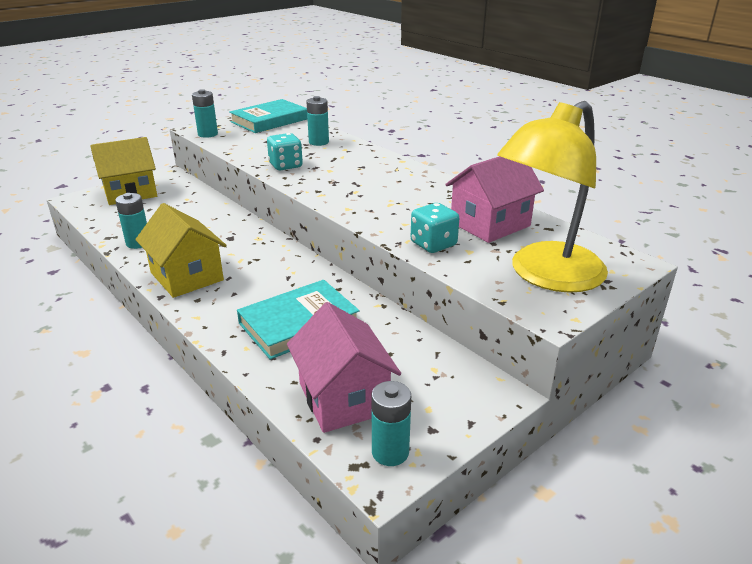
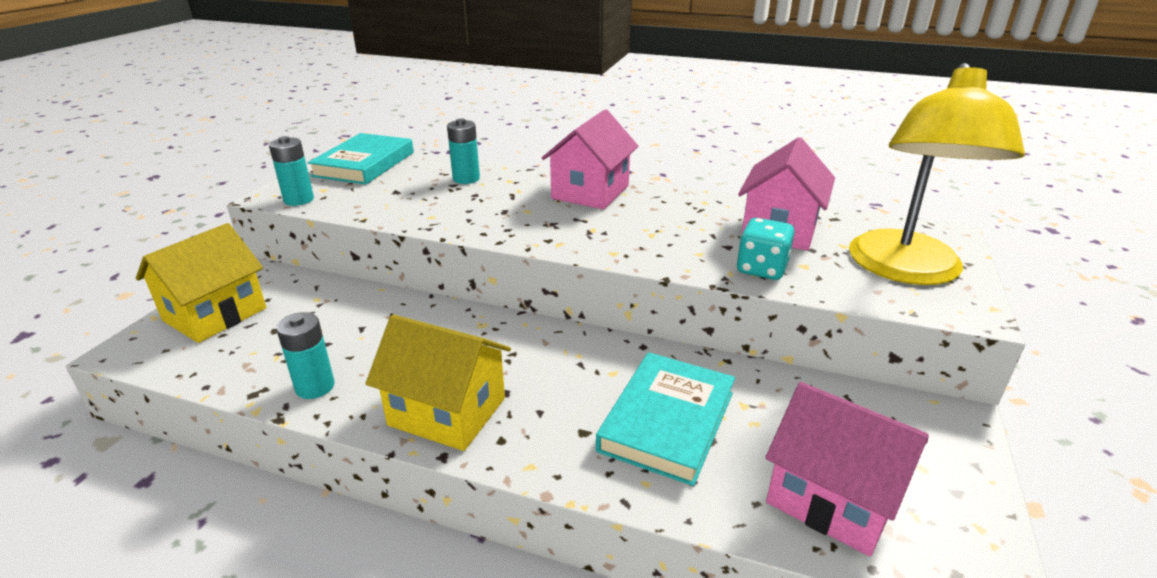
camera: 30 degrees left, 0 degrees up
(285, 165) = (465, 218): turquoise dice -> none
(388, 168) = (590, 192): none -> pink house
(390, 452) = (959, 543): turquoise battery -> none

